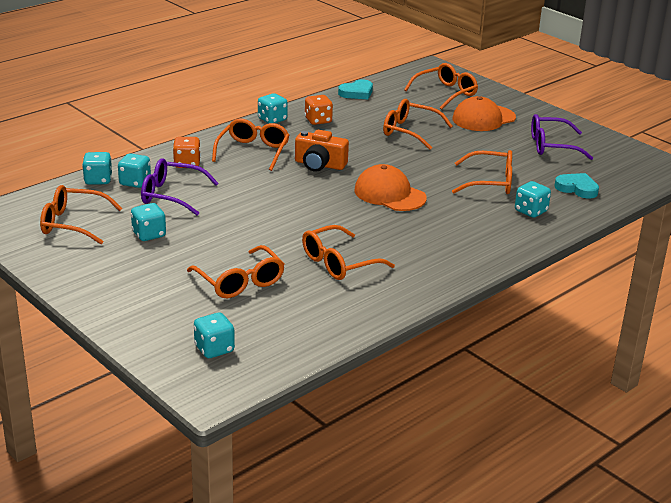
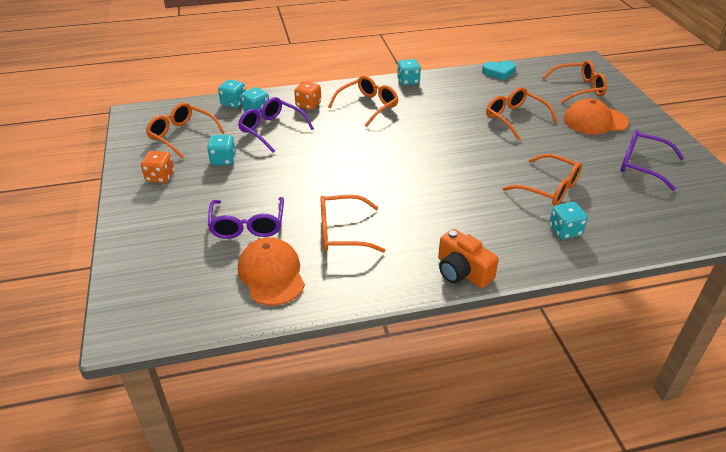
camera: 30 degrees right, 10 degrees up
(214, 349) = (168, 285): turquoise dice -> none
(239, 281) = (247, 225): orange glasses -> purple glasses
(318, 120) = (444, 90): orange dice -> orange dice (160, 177)
(319, 164) = (410, 131): orange camera -> orange camera (462, 271)
(389, 194) = (445, 175): orange cap -> orange cap (271, 274)
(577, 188) = (633, 219): turquoise heart -> none

